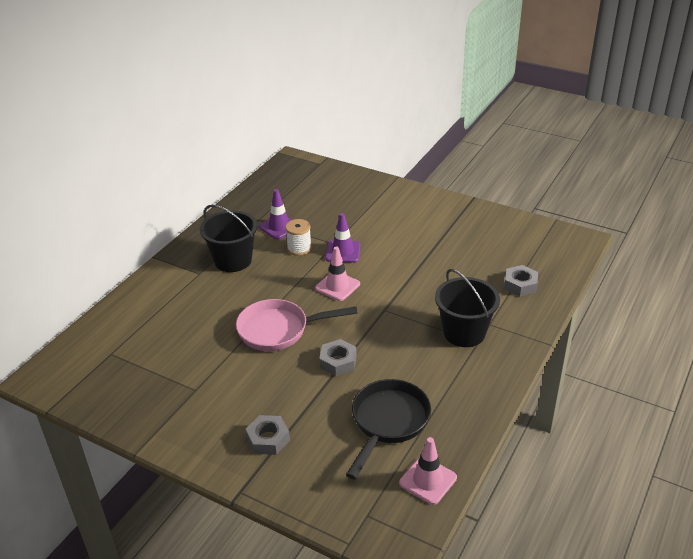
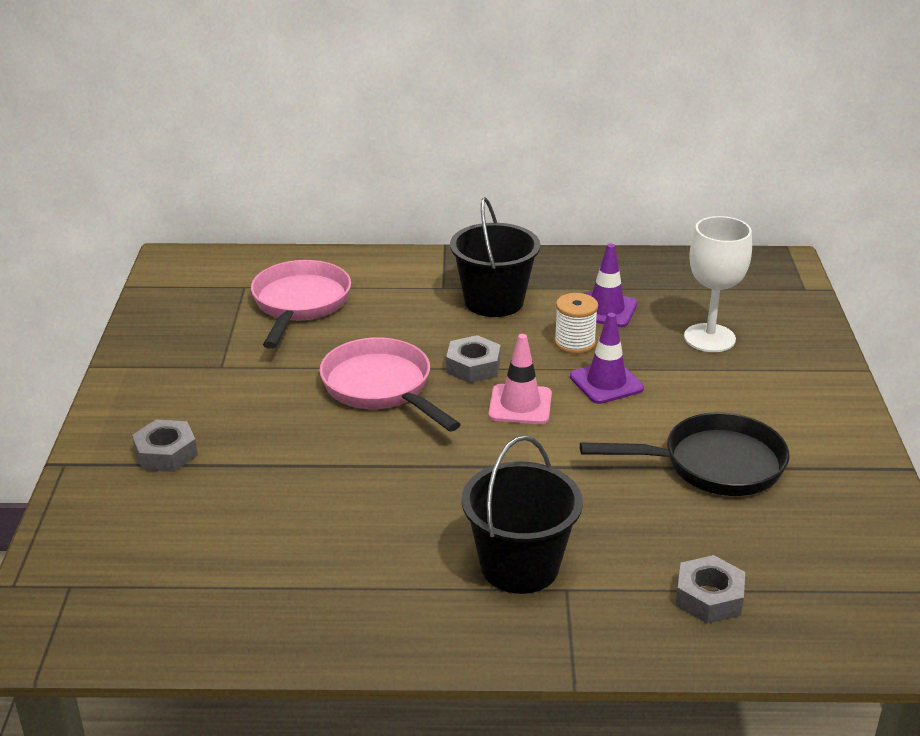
camera: 60 degrees right, 5 degrees down
(158, 335) = (299, 304): none -> pink pan
(334, 206) = (709, 338): none -> white goblet
(338, 362) = (354, 461): grey nut -> grey nut (473, 366)
(388, 422) = (259, 548): black pan -> black pan (713, 465)
(428, 480) = (162, 625): pink traffic cone -> none

